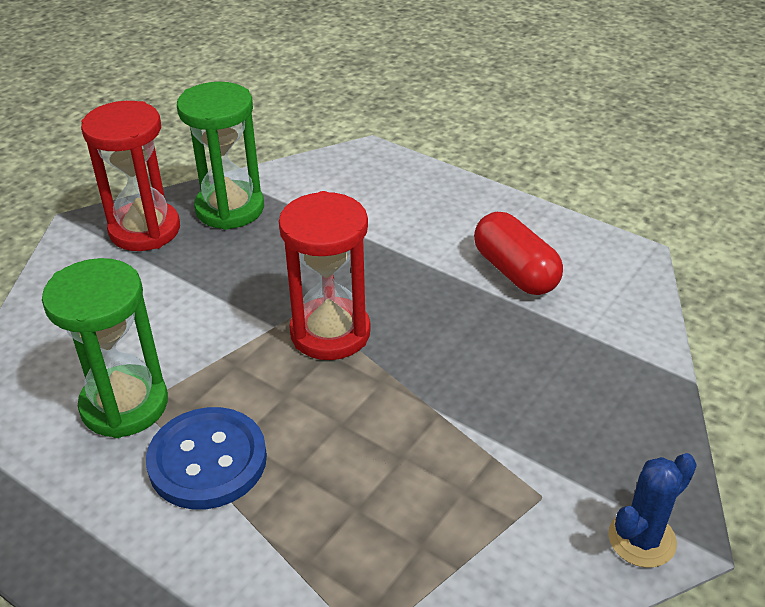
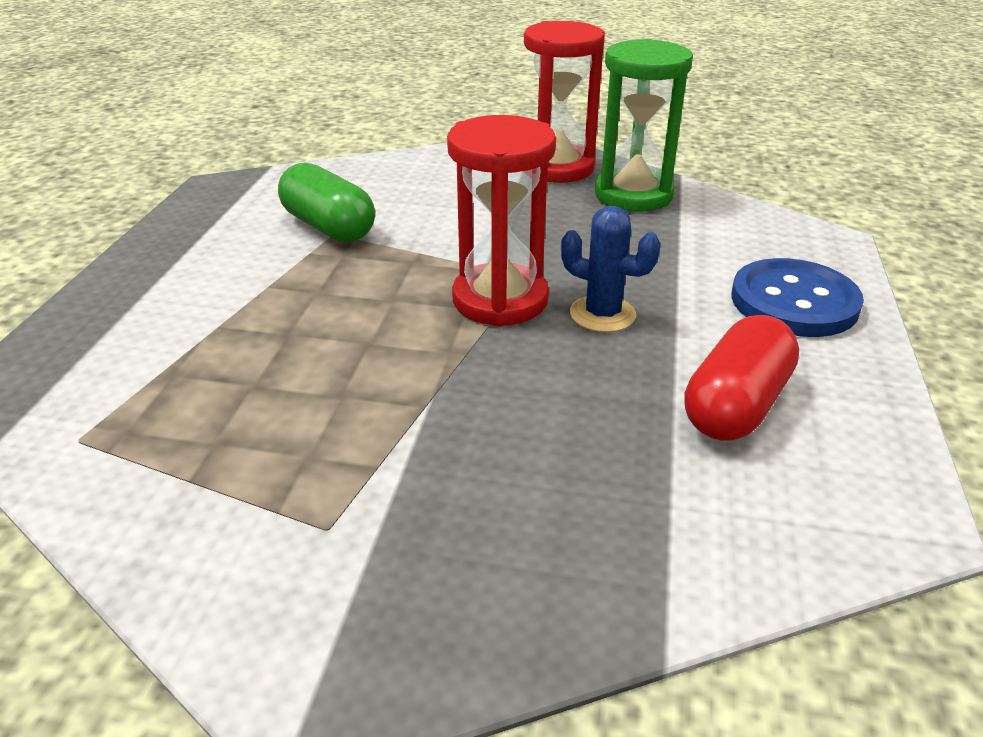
camera: 65 degrees right, 5 degrees down
(124, 405) = (328, 227): green hourglass -> green capsule
(207, 460) = (281, 284): blue button -> blue button (794, 301)
(642, 539) = (285, 654): blue cactus -> blue cactus (602, 314)

